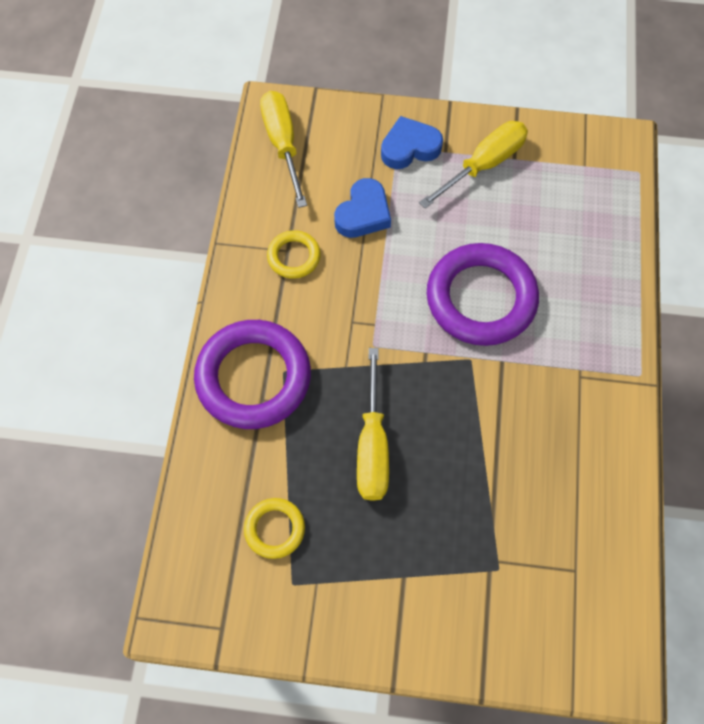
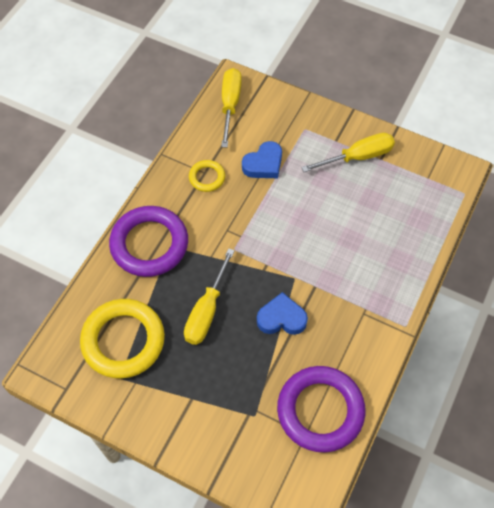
camera: 20 degrees right, 5 degrees down
(274, 529) = (123, 341): yellow ring -> yellow ring, size x2.04
(409, 147) = (312, 131): blue heart -> blue heart (281, 318)
(481, 298) = (318, 242): purple ring -> purple ring (320, 410)

